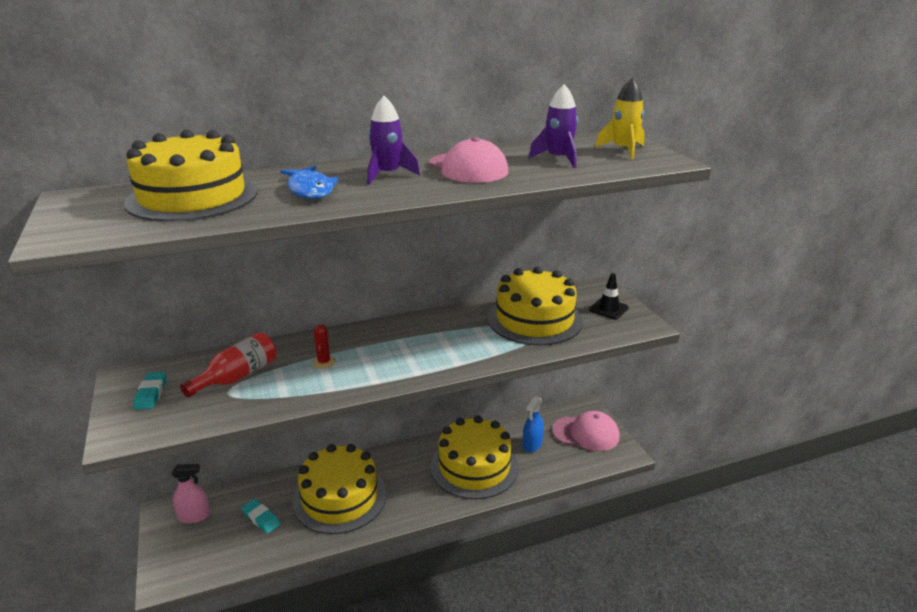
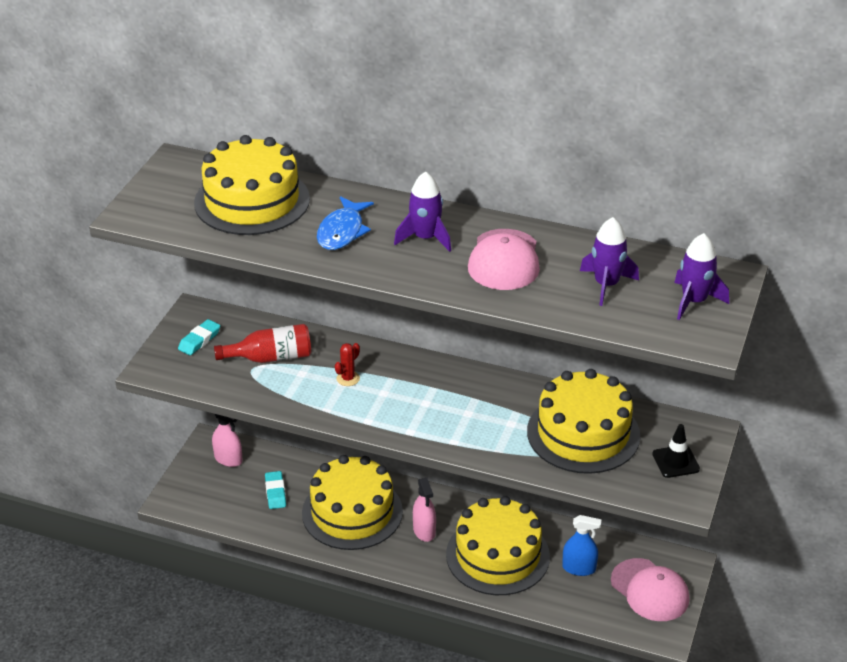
camera: 40 degrees right, 10 degrees up
(407, 480) = (424, 531): none -> pink spray bottle
(532, 445) = (579, 568): blue spray bottle -> blue spray bottle turned 150 degrees counterclockwise
(623, 150) = (694, 301): yellow rocket -> purple rocket

